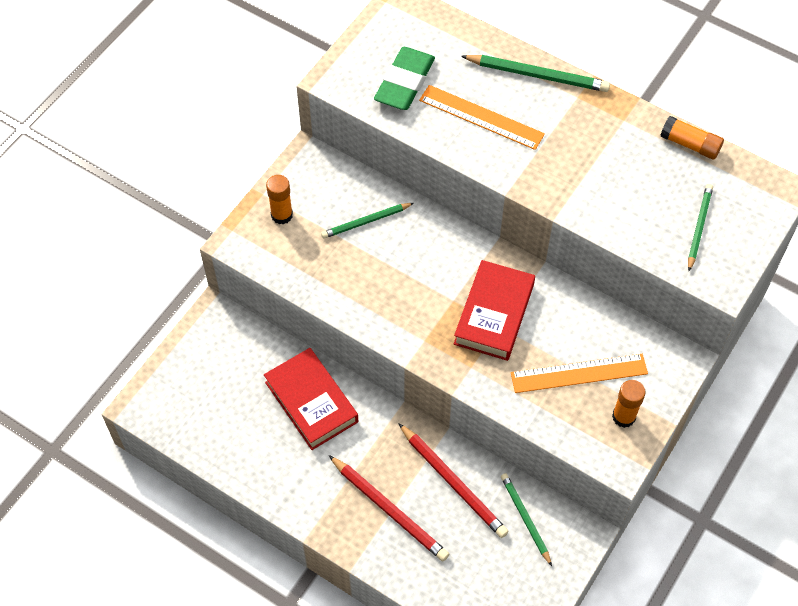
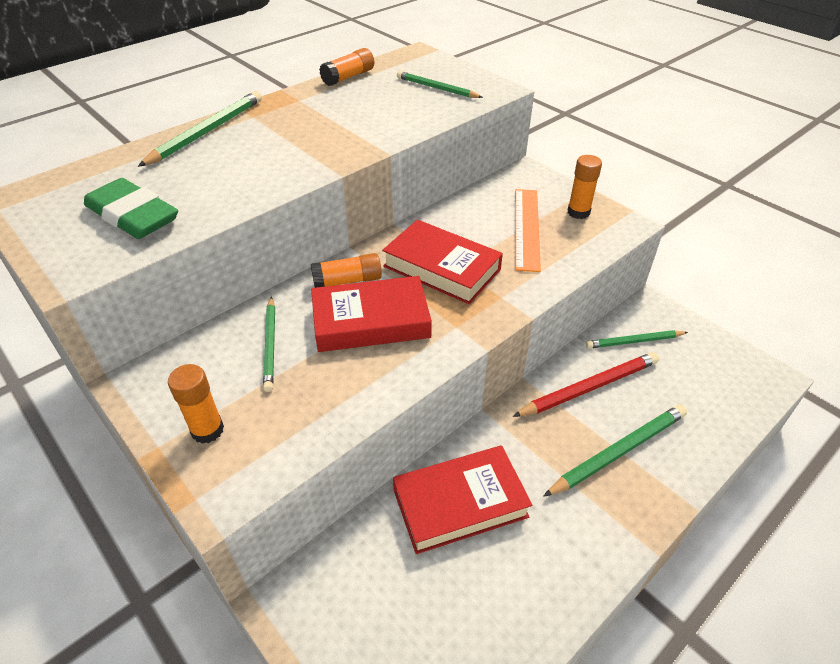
camera: 75 degrees left, 15 degrees down
(389, 510) = (618, 452): red pencil -> green pencil
(411, 279) = (371, 321): none -> red book
(453, 249) = (347, 281): none -> orange glue stick
(481, 117) = (229, 172): orange ruler -> none

